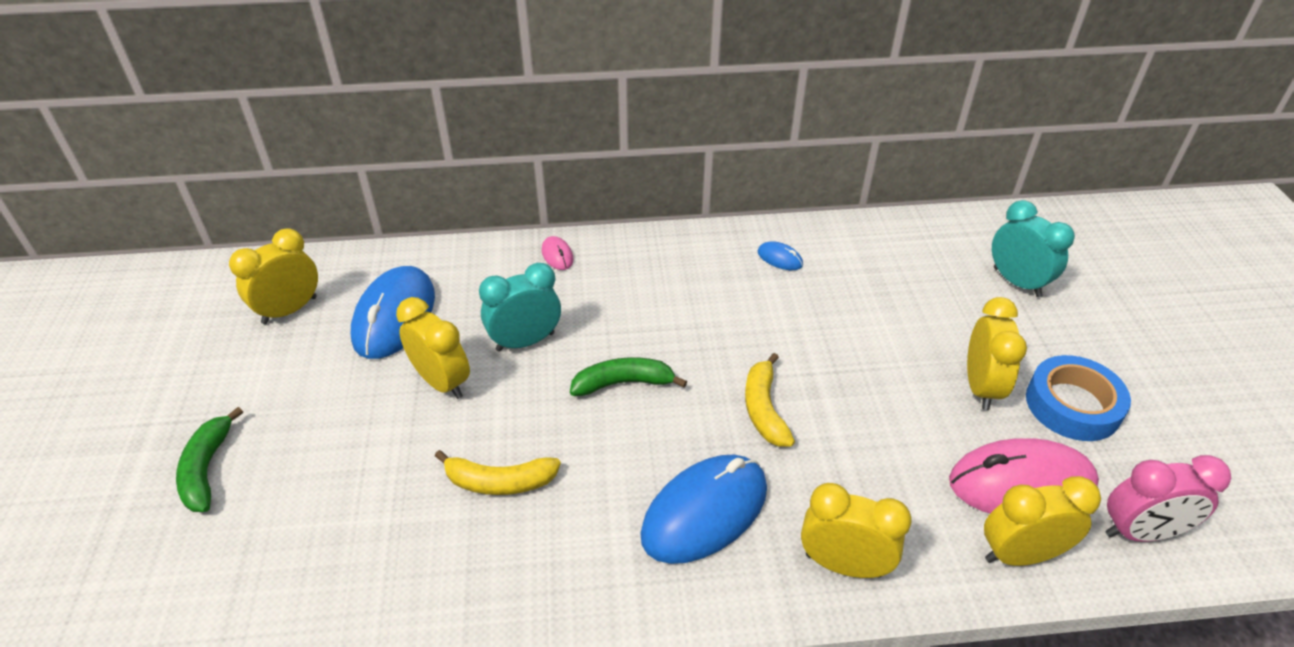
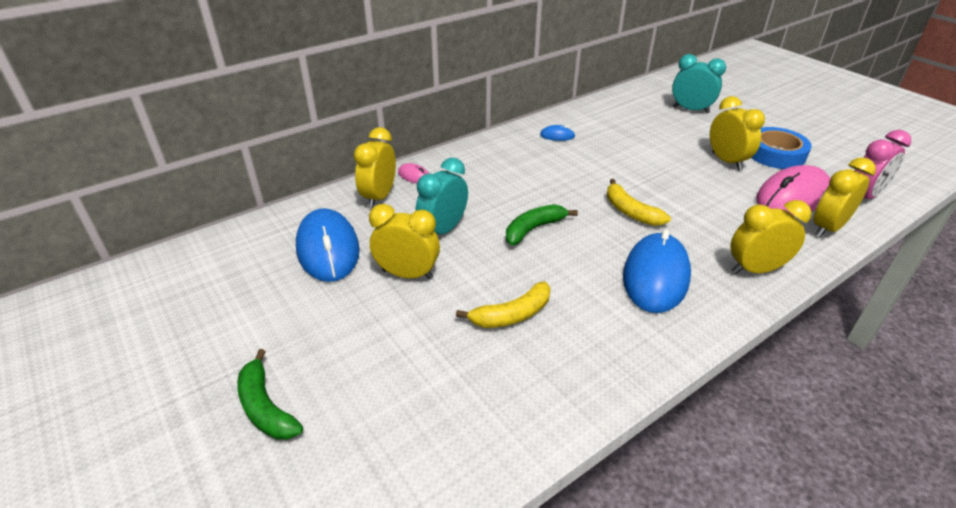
camera: 30 degrees left, 5 degrees down
(290, 310) = (232, 275): yellow clock -> yellow clock (379, 197)

